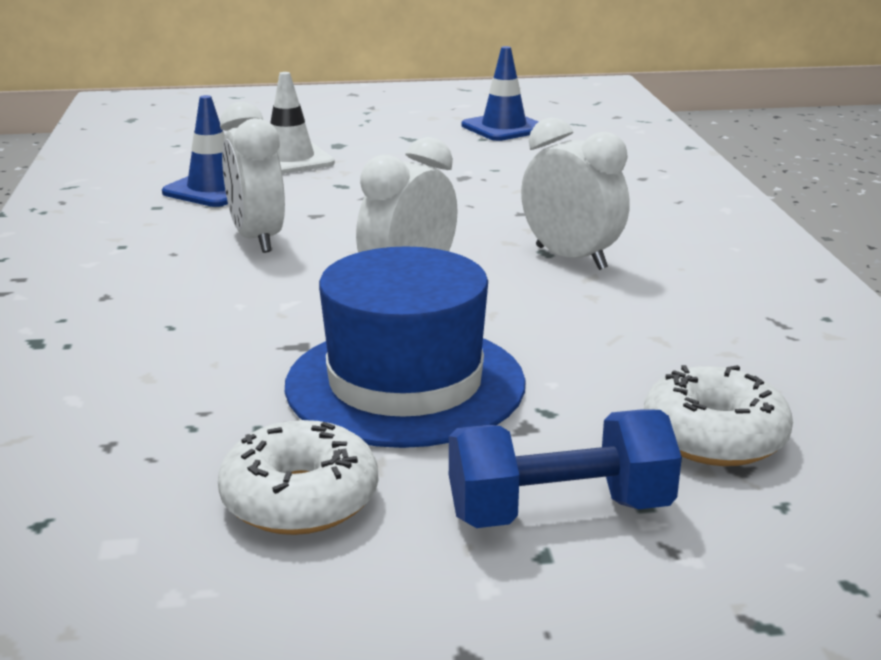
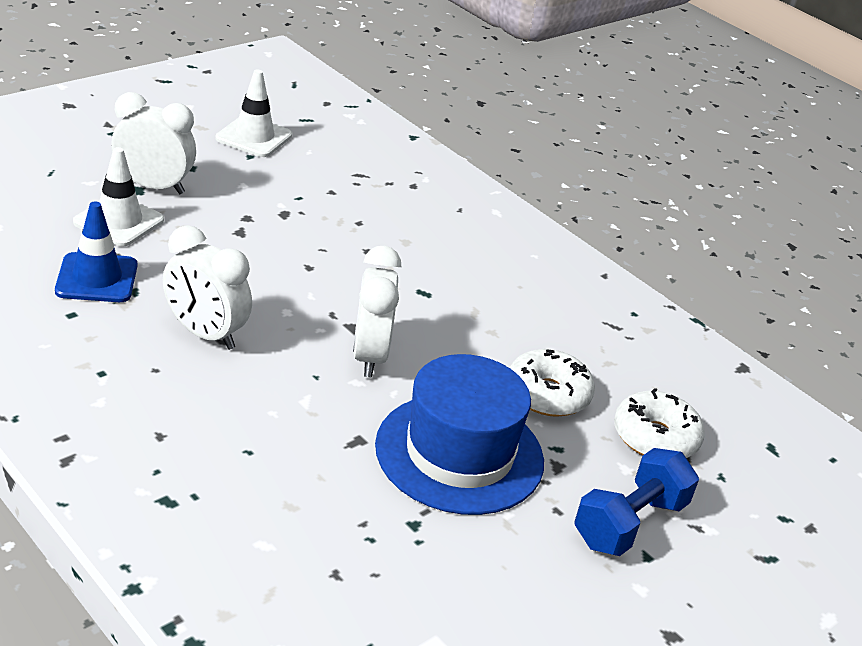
camera: 40 degrees left, 10 degrees up
(300, 499) = (495, 569): white donut -> white donut (547, 394)
(503, 128) = (254, 137): blue traffic cone -> white traffic cone
(571, 258) = (446, 295): white clock -> white clock (153, 186)

